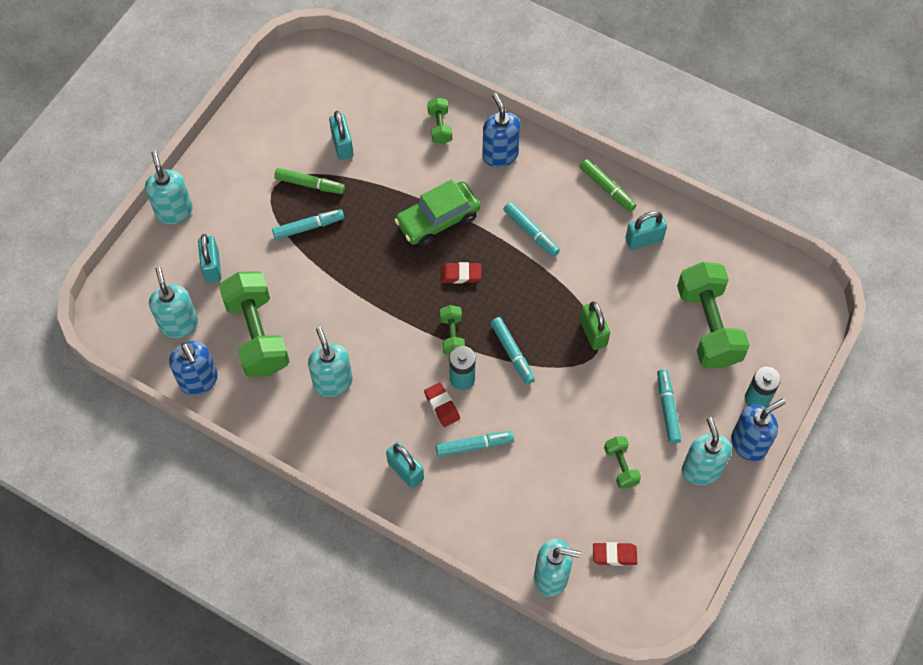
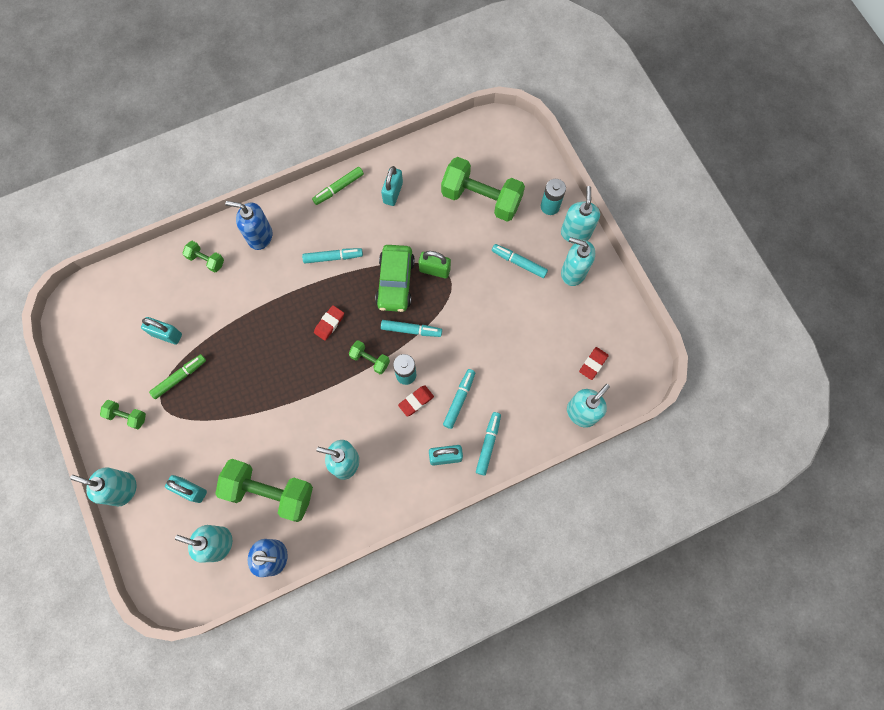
camera: 55 degrees left, 10 degrees up
(308, 227) = (213, 401): turquoise marker -> turquoise marker (488, 444)
(437, 220) = (276, 310): green car -> green car (395, 282)
(442, 406) = (416, 401): red eraser -> red eraser turned 45 degrees counterclockwise
(607, 188) = (338, 188): green marker -> green marker turned 150 degrees clockwise
(621, 466) = (537, 318): green dumbbell -> green dumbbell (127, 416)
(748, 444) = (575, 233): blue soap dispenser -> turquoise soap dispenser

